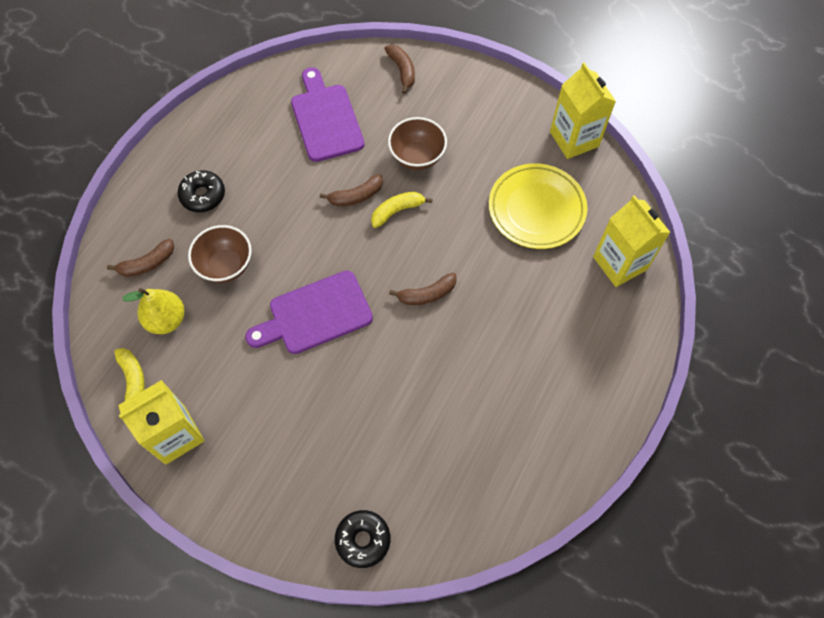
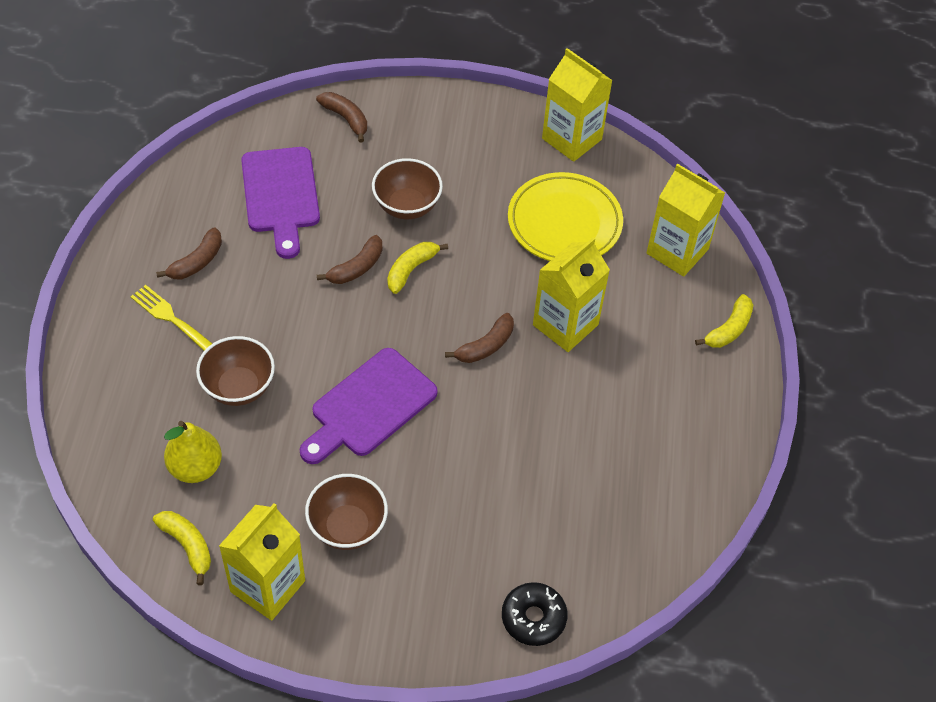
camera: 25 degrees left, 10 degrees down
(147, 264) = (141, 414): brown banana -> brown banana (197, 262)
(203, 195) = (173, 320): black donut -> yellow fork
(255, 408) = (347, 527): none -> brown bowl
(325, 119) = (281, 195): purple cutting board -> purple cutting board turned 150 degrees counterclockwise
(499, 297) = (565, 325): none -> yellow carton
(634, 346) = (729, 329): none -> yellow banana

